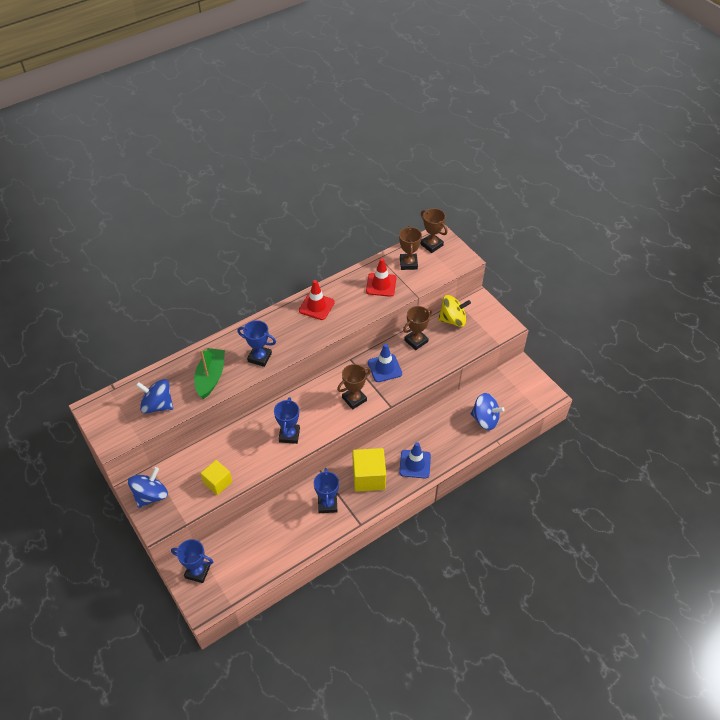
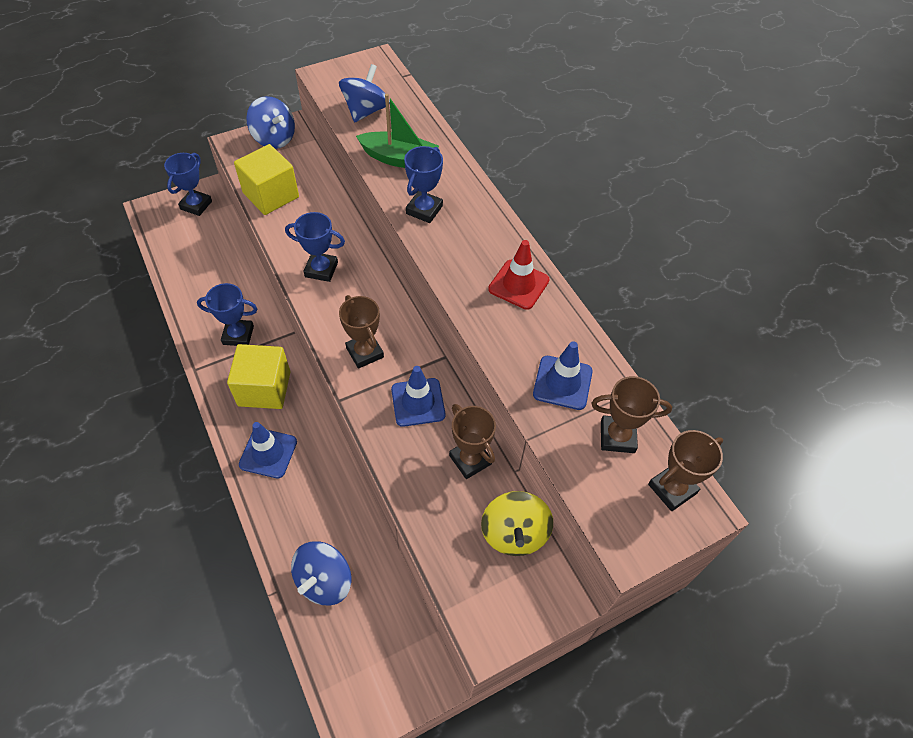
camera: 95 degrees right, 5 degrees up
(218, 482) = (271, 195): yellow cube -> yellow cube, size x1.55
(381, 285) = (562, 383): red traffic cone -> blue traffic cone

